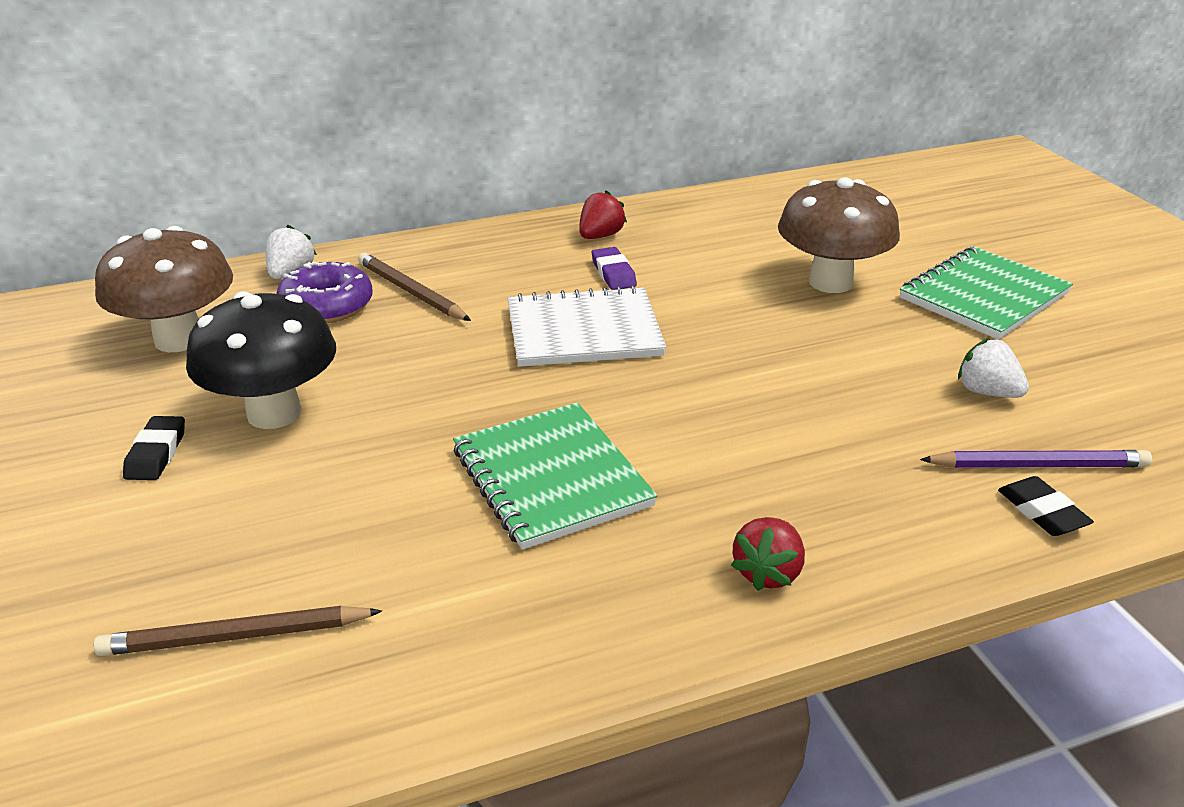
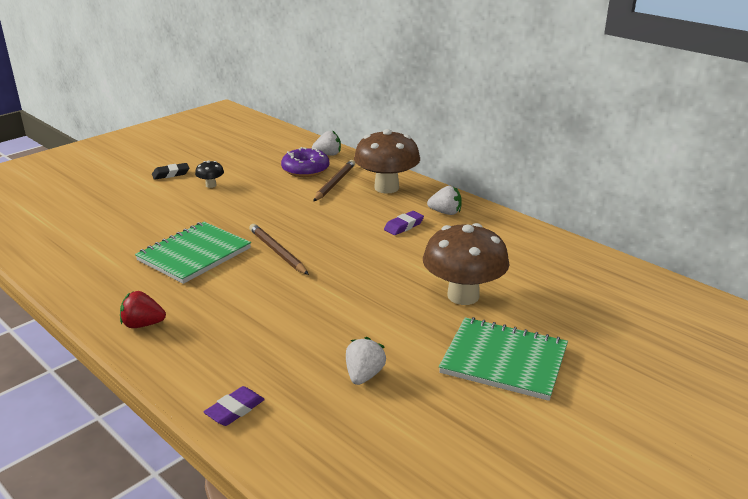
camera: 65 degrees right, 5 degrees down
(179, 339) = (254, 152): brown mushroom -> brown mushroom (386, 188)
(235, 637) = (68, 220): brown pencil -> brown pencil (277, 252)
(274, 413) = (211, 185): black mushroom -> black mushroom, size x0.44
(584, 331) = (332, 232): white notebook -> none
(600, 236) = (445, 213): red strawberry -> white strawberry
(1038, 465) = (286, 404): purple pencil -> none
(1042, 512) = (235, 410): black eraser -> purple eraser

